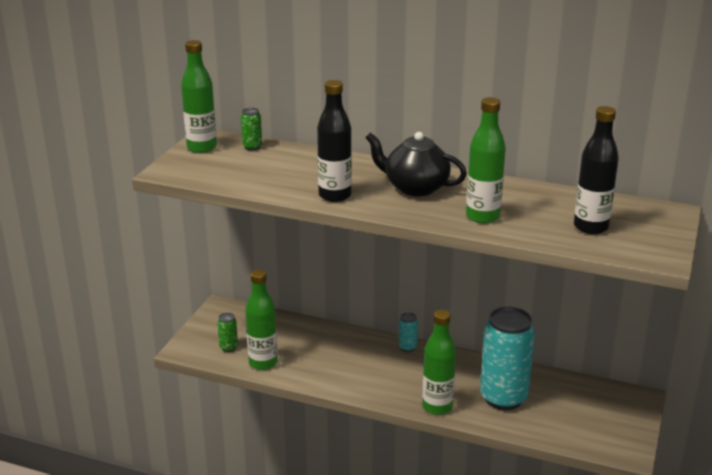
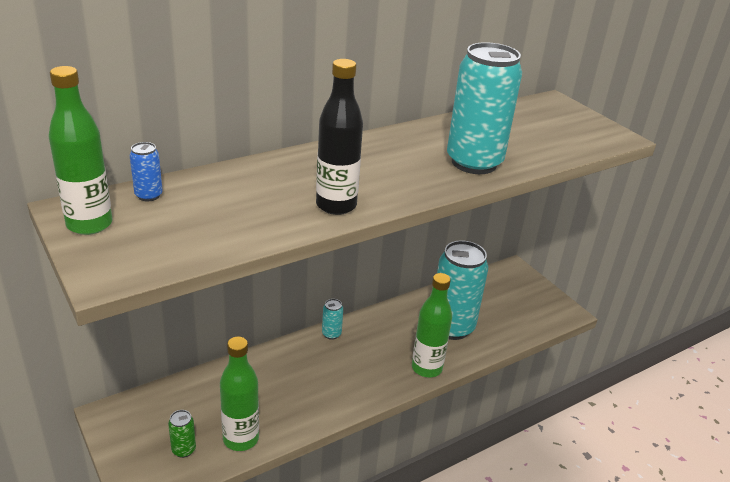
camera: 55 degrees left, 5 degrees up
(252, 147) = (148, 195): green can -> blue can
(415, 187) = (379, 163): black teapot -> none
(482, 216) = (474, 163): green bottle -> turquoise can
(590, 227) = (544, 135): black bottle -> none

